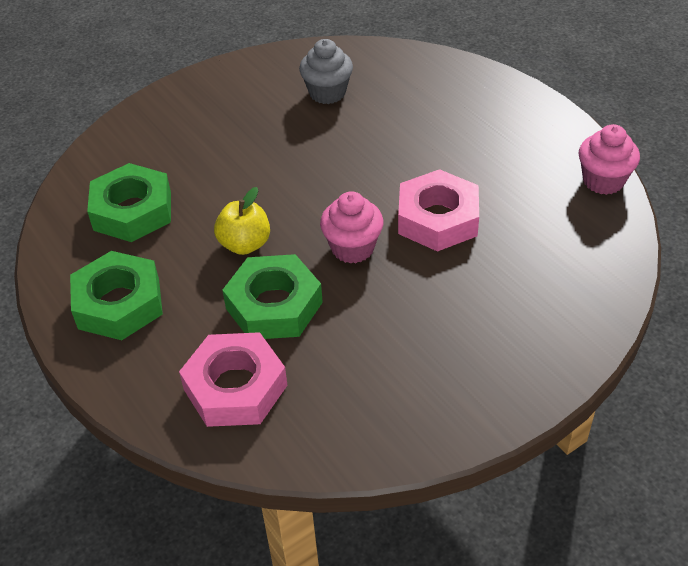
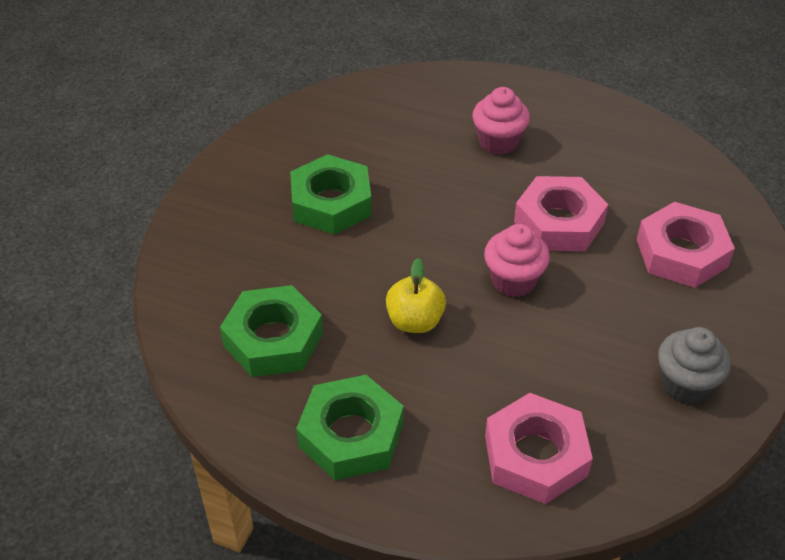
camera: 35 degrees left, 0 degrees up
(274, 305) = (496, 365): green nut -> green nut (331, 203)
(327, 93) = (352, 146): grey cupcake -> grey cupcake (685, 384)
(523, 290) = (681, 253): none -> pink nut
(603, 181) = (655, 134): pink cupcake -> pink cupcake (498, 142)

